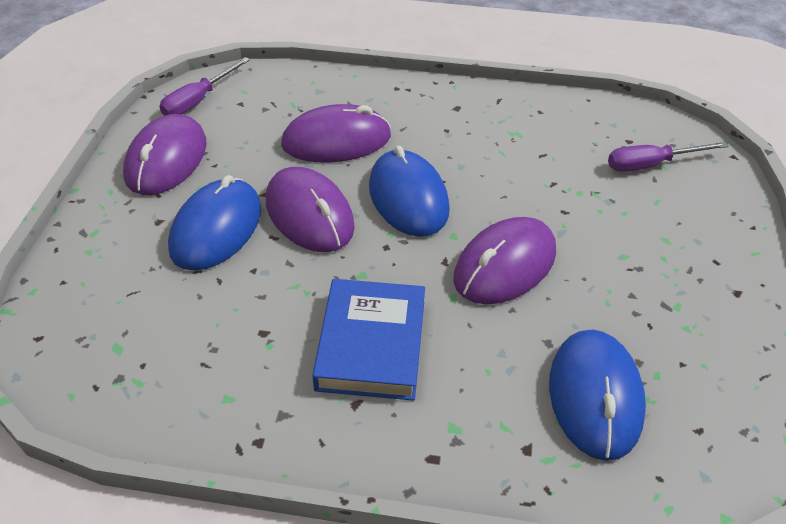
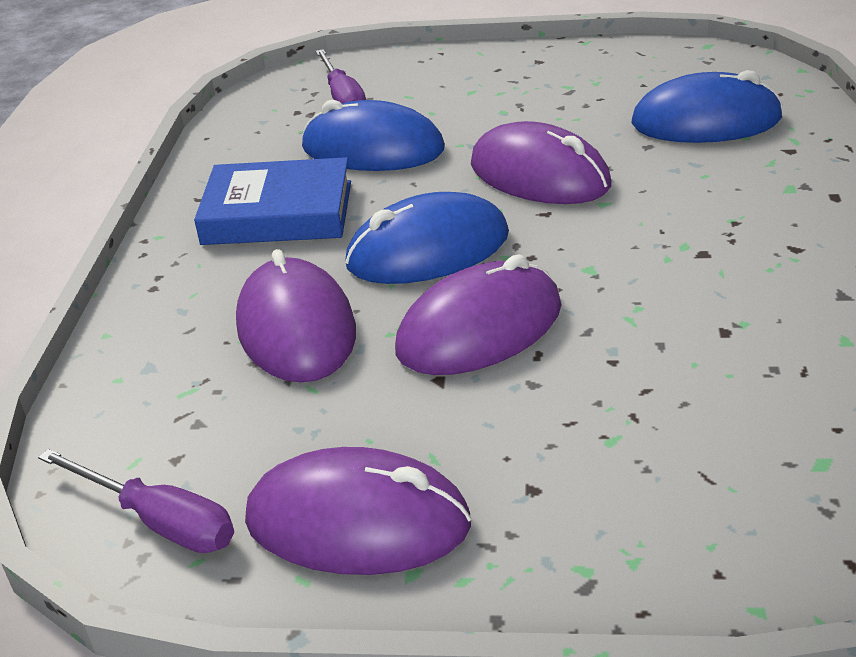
camera: 90 degrees left, 10 degrees down
(216, 228) = (534, 416): blue mouse -> blue mouse (373, 148)
(371, 344) = (704, 248): blue book -> blue book (278, 212)

